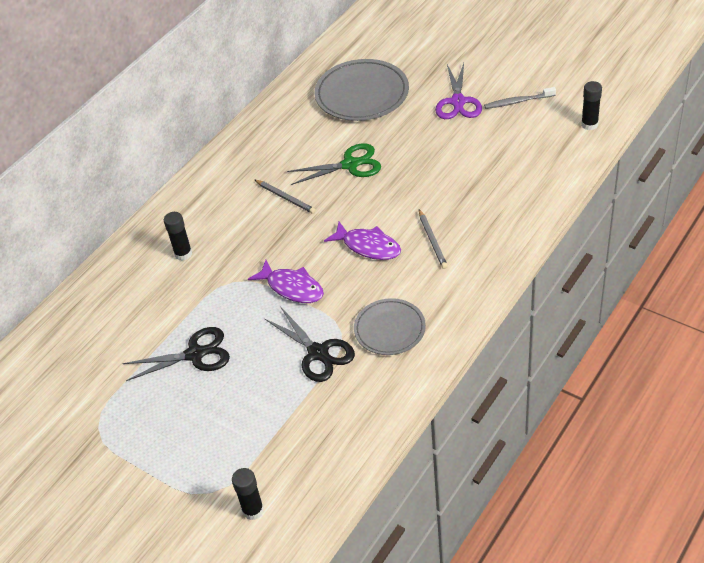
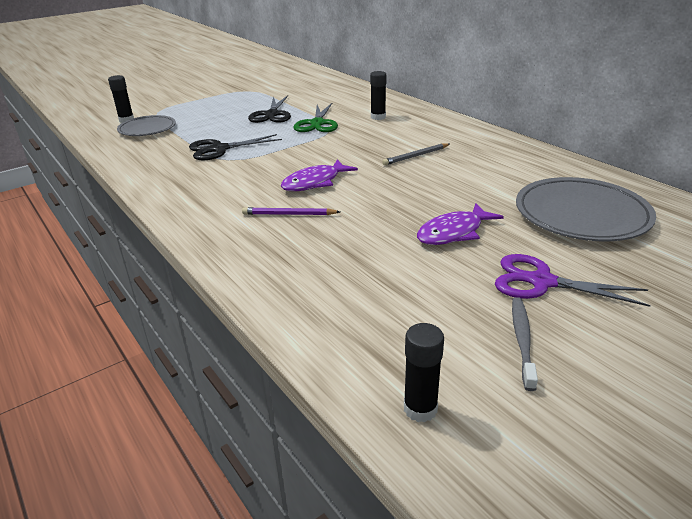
camera: 105 degrees right, 15 degrees down
(292, 287) = (299, 148): purple fish -> purple fish (453, 232)
(350, 165) = (445, 190): green scissors -> green scissors (317, 123)
(389, 329) = (205, 177): grey plate -> grey plate (147, 129)
(432, 240) = (289, 214): grey pencil -> purple pencil

